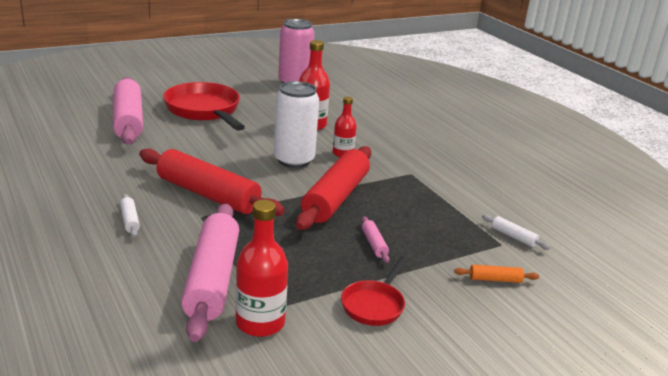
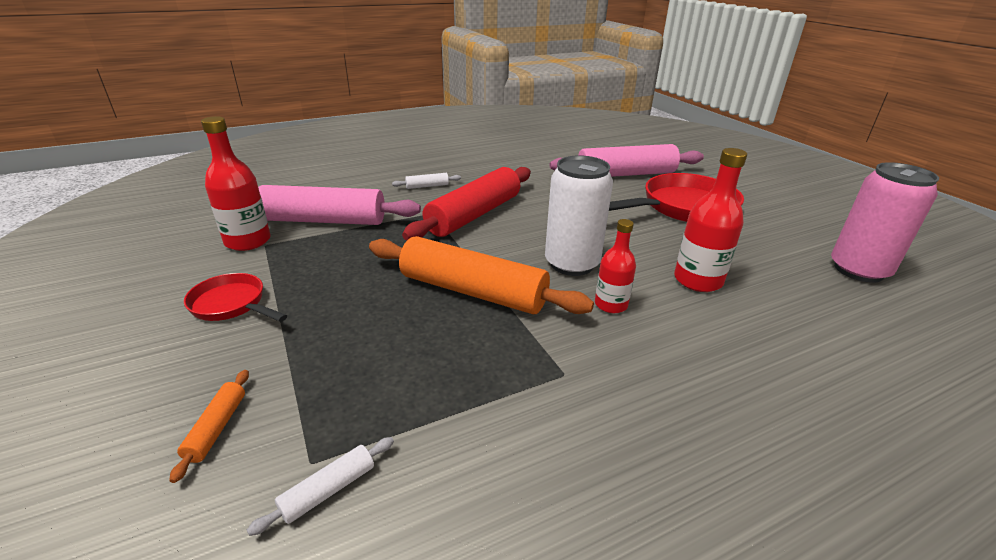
camera: 95 degrees right, 5 degrees up
(335, 198) = (472, 291): red rolling pin -> orange rolling pin
(374, 244) = (353, 314): pink rolling pin -> none

